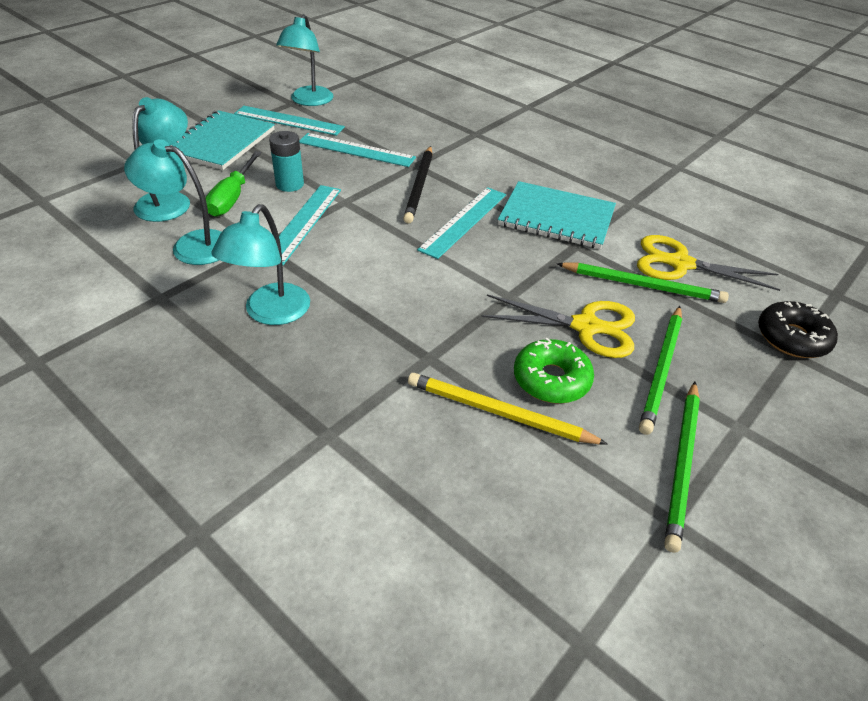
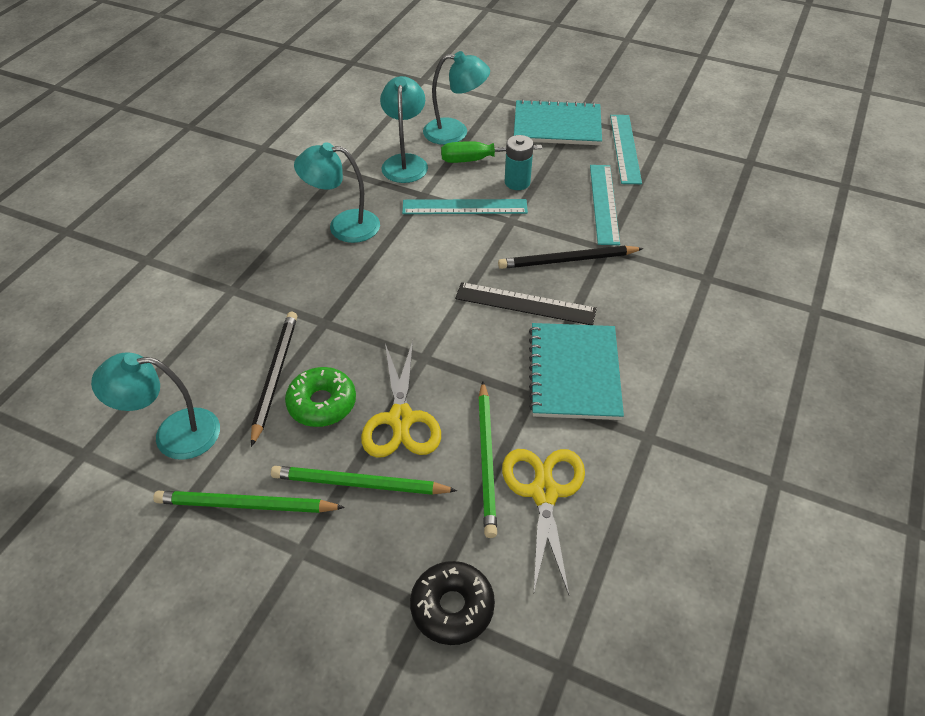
camera: 75 degrees right, 5 degrees up
(308, 101) = (673, 148): turquoise lamp -> turquoise lamp (173, 434)
(464, 221) = (525, 304): turquoise ruler -> black ruler
(499, 413) = (275, 376): yellow pencil -> black pencil

